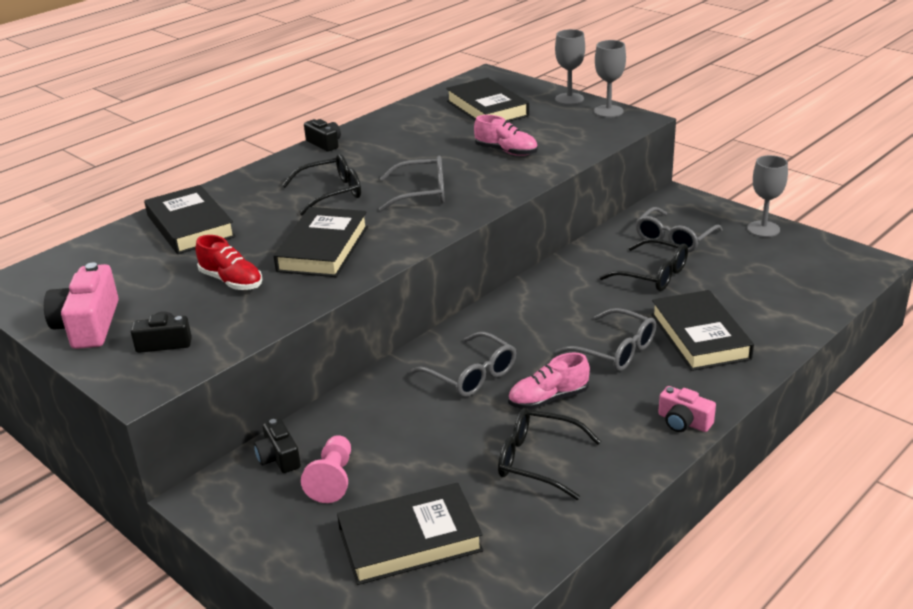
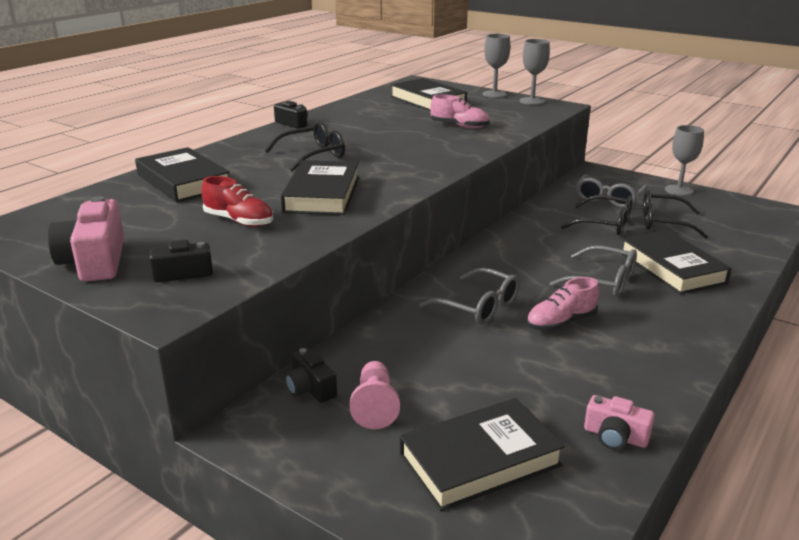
camera: 10 degrees left, 5 degrees down
(422, 193) = (398, 154): grey glasses -> none
(537, 461) = (577, 376): black glasses -> black glasses (663, 223)
(683, 422) = (697, 336): pink camera -> pink camera (615, 436)

